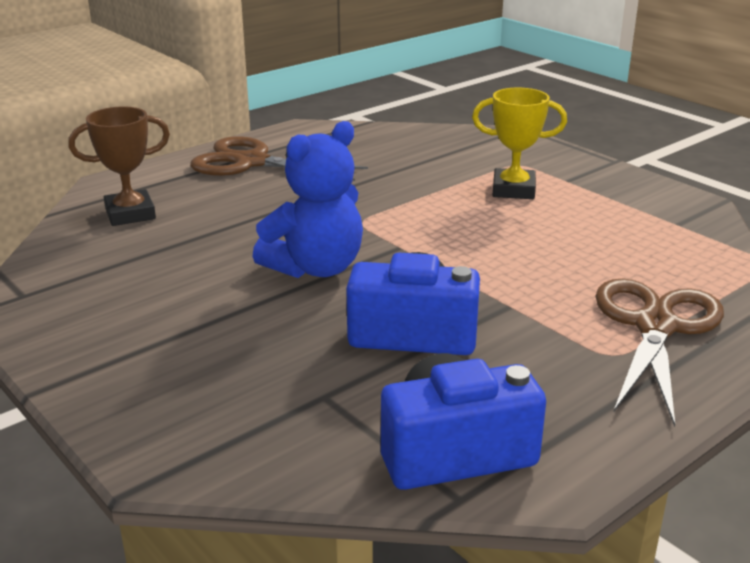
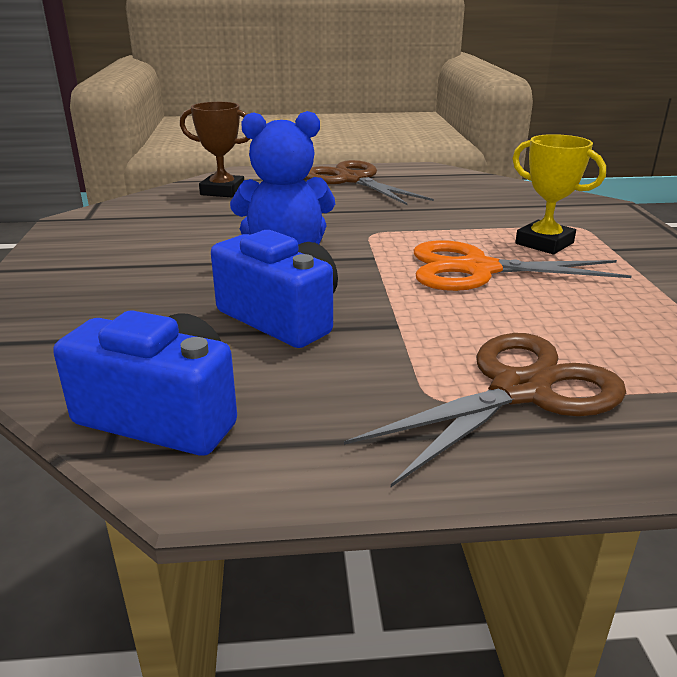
camera: 35 degrees right, 0 degrees up
(498, 232) = (478, 270): none -> orange scissors

